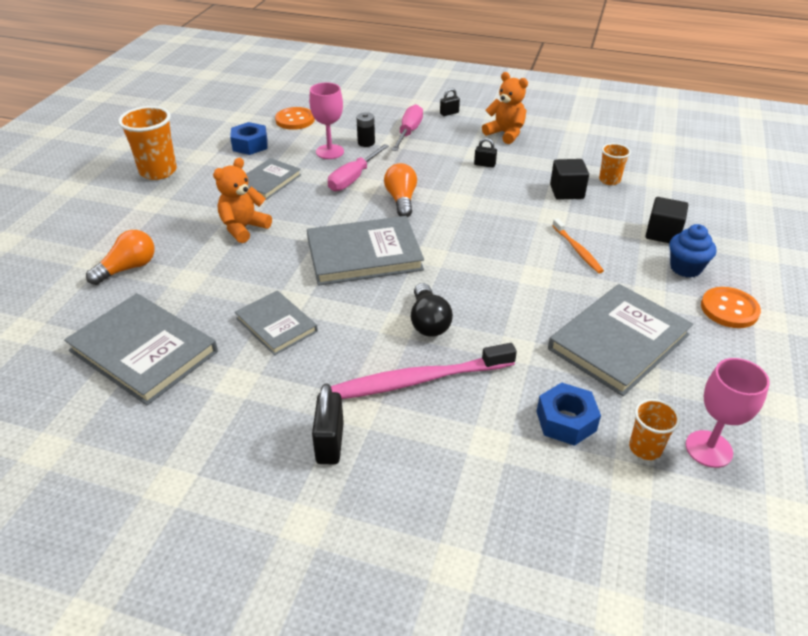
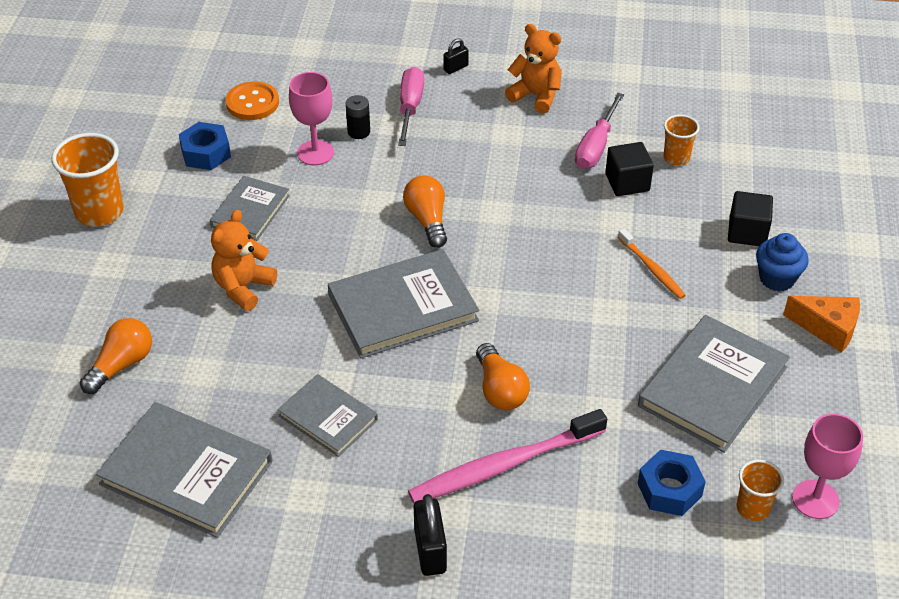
camera: 10 degrees left, 5 degrees up
(353, 178) = (358, 193): pink screwdriver -> pink screwdriver (596, 146)
(428, 322) = (500, 390): black light bulb -> orange light bulb
(484, 164) = (519, 151): black padlock -> none
(729, 309) = (827, 328): orange button -> orange cheese

